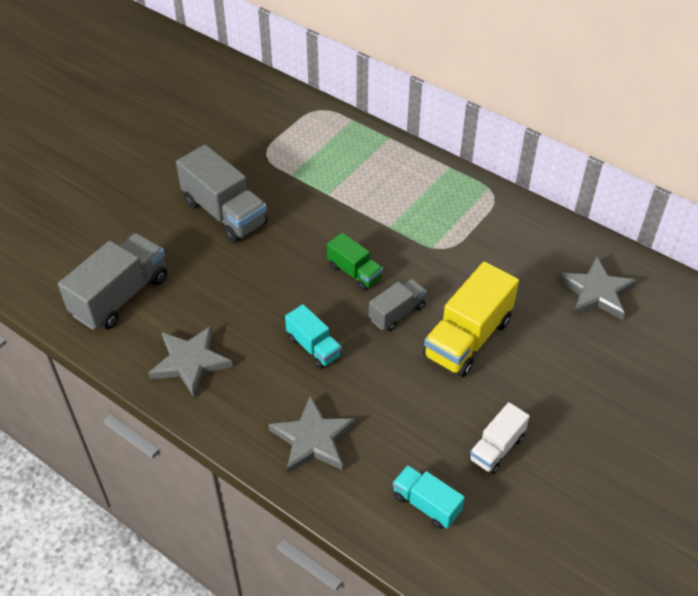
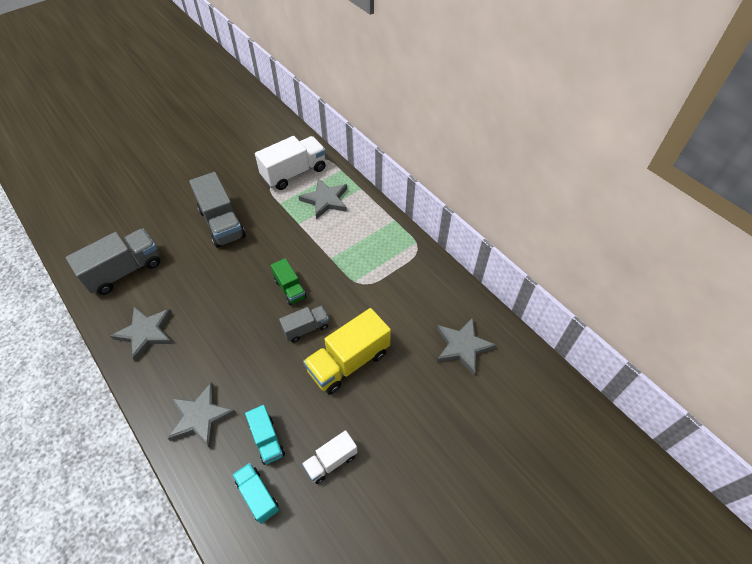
camera: 15 degrees right, 5 degrees up
(292, 134) = (294, 173): none -> white truck
(313, 347) = (235, 342): turquoise truck -> turquoise truck (267, 440)
(350, 159) = (325, 200): none -> grey star

